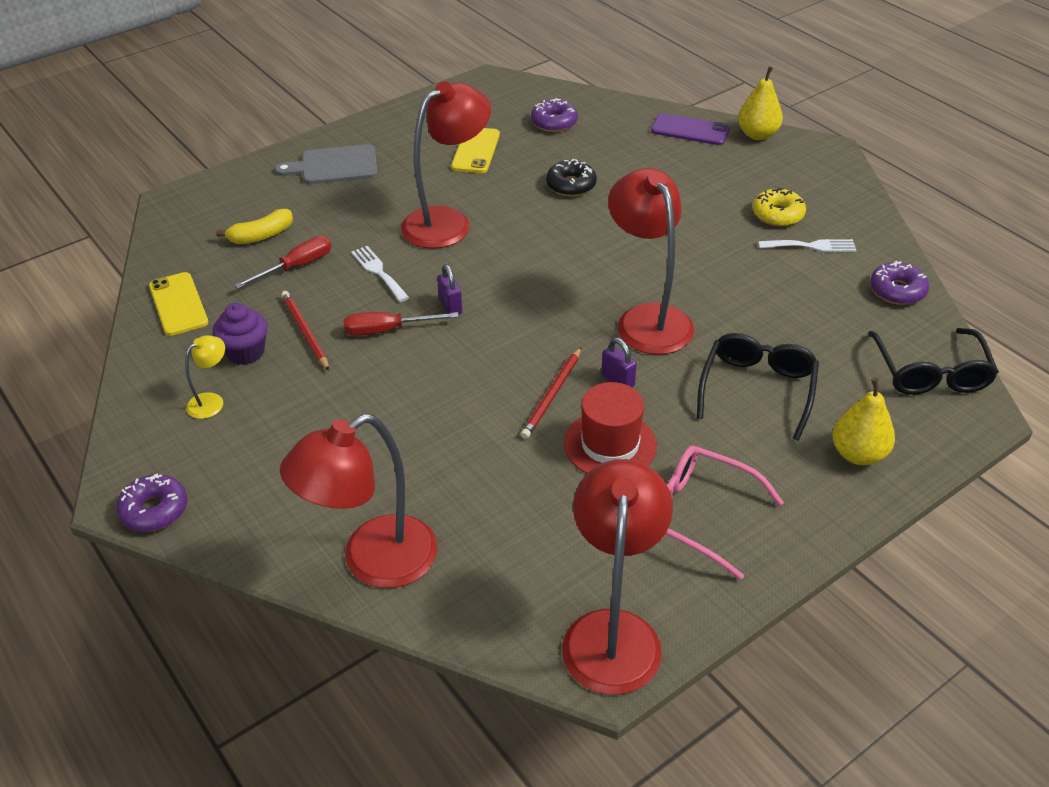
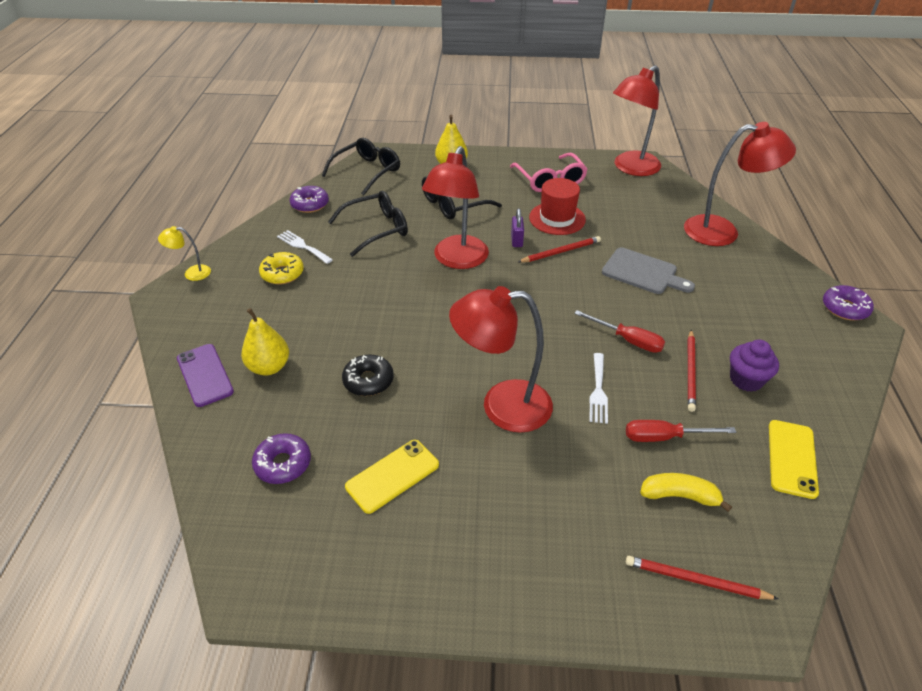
camera: 140 degrees left, 0 degrees up
(211, 401) = (786, 356): yellow lamp -> yellow lamp (192, 273)
(226, 199) = (695, 580): none -> red pencil
(334, 166) = (545, 554): grey cutting board -> grey cutting board (643, 272)
(450, 306) = (569, 333): purple padlock -> none
(757, 135) = (174, 338): yellow pear -> yellow pear (269, 367)
(780, 305) = (377, 229): none -> black glasses

